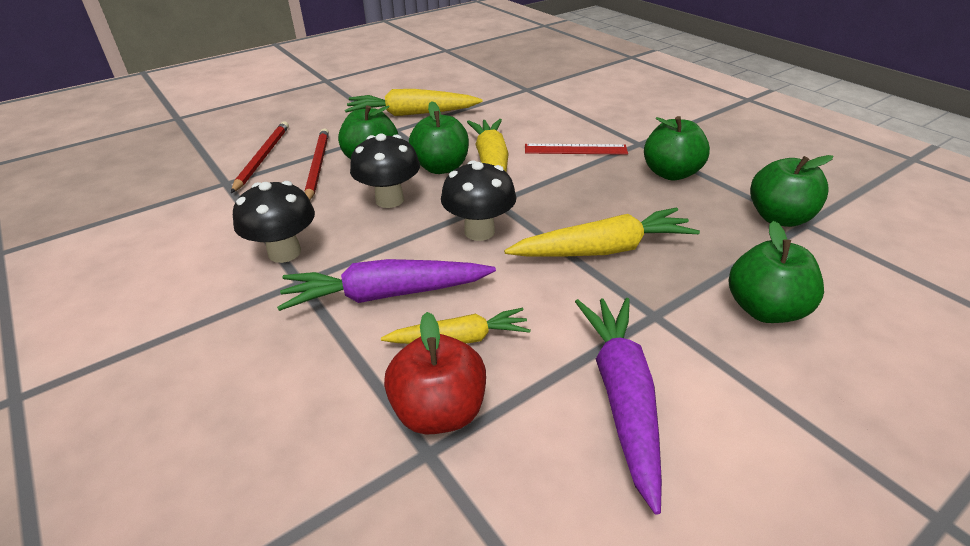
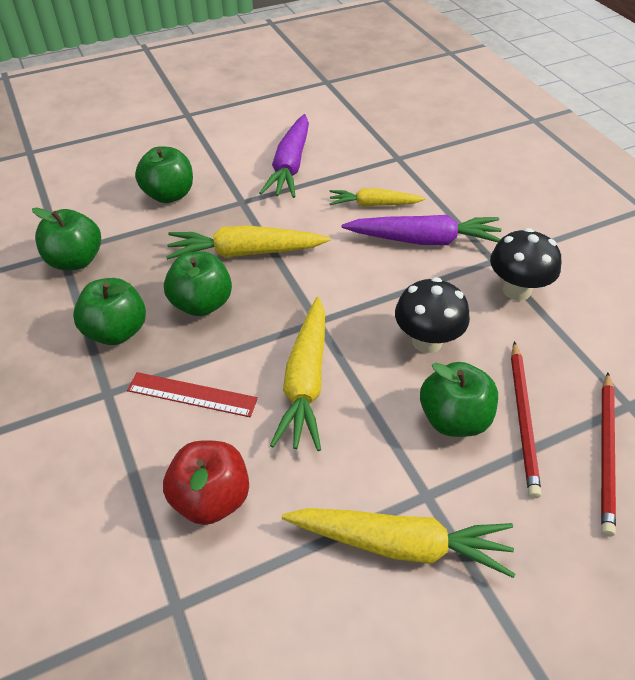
camera: 170 degrees left, 10 degrees up
(439, 411) = (390, 172): red apple -> red apple (211, 498)
(441, 167) = (366, 387): green apple -> green apple (201, 304)
(479, 231) = (342, 286): black mushroom -> none

